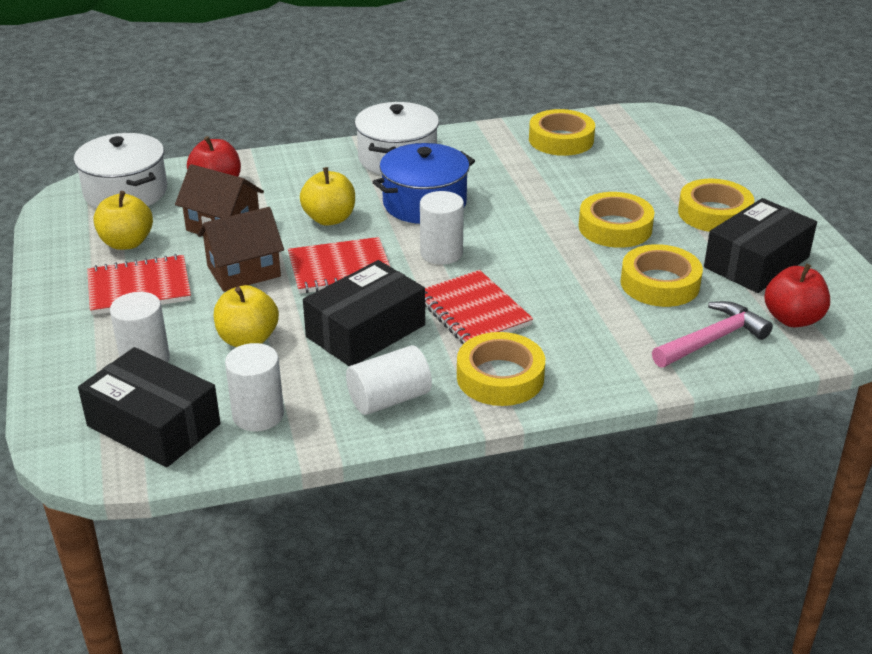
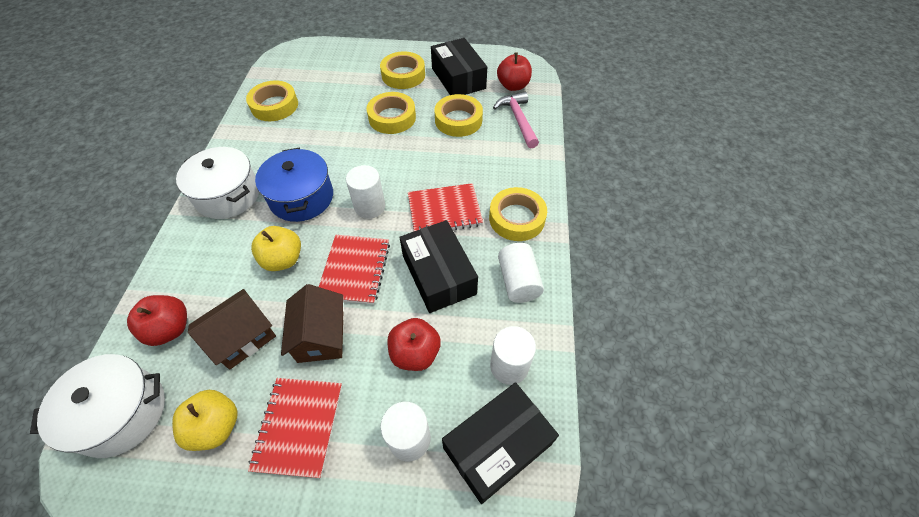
camera: 70 degrees left, 20 degrees up
(248, 339) = (415, 353): yellow apple -> red apple

